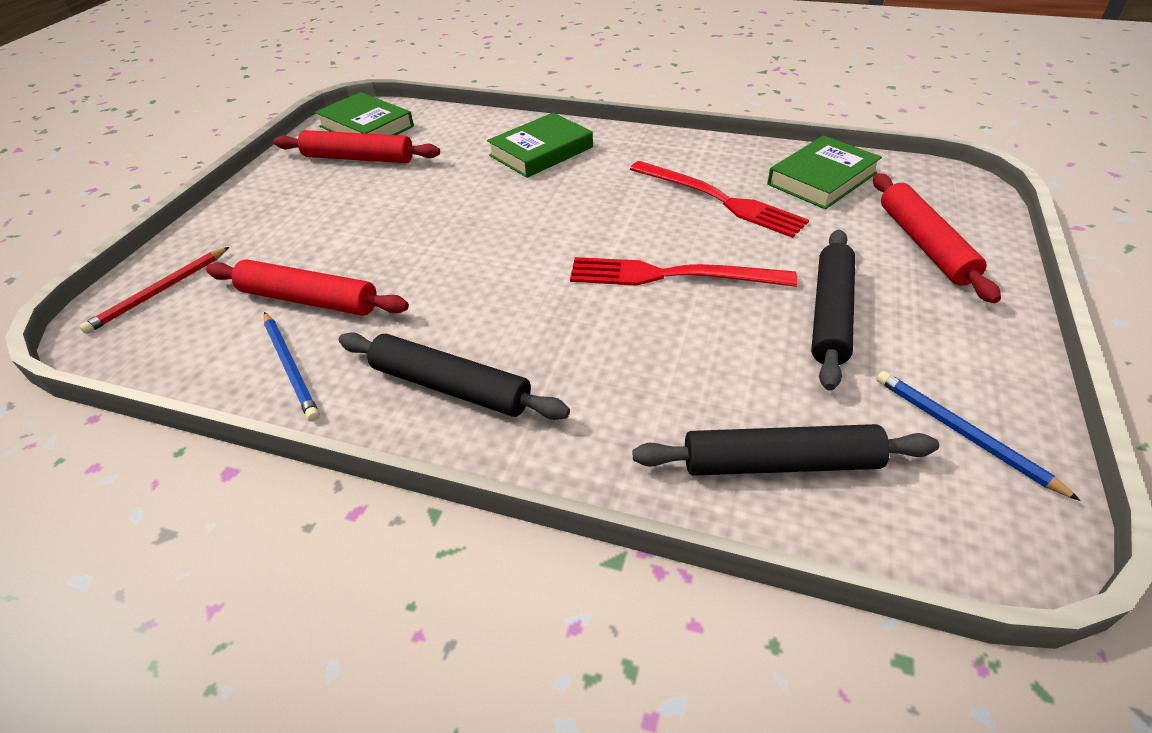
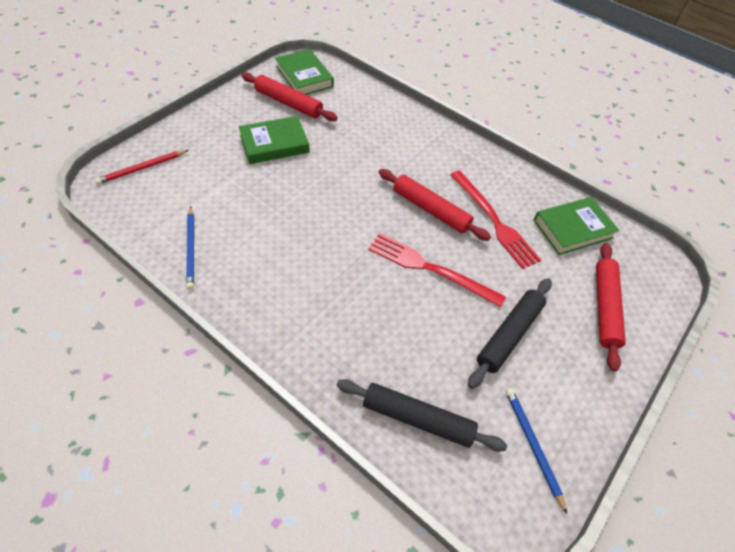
camera: 15 degrees right, 10 degrees up
(308, 300) = (217, 205): red rolling pin -> red rolling pin (430, 210)
(450, 386) = (268, 296): black rolling pin -> none
(541, 151) = (402, 138): green book -> green book (274, 144)

